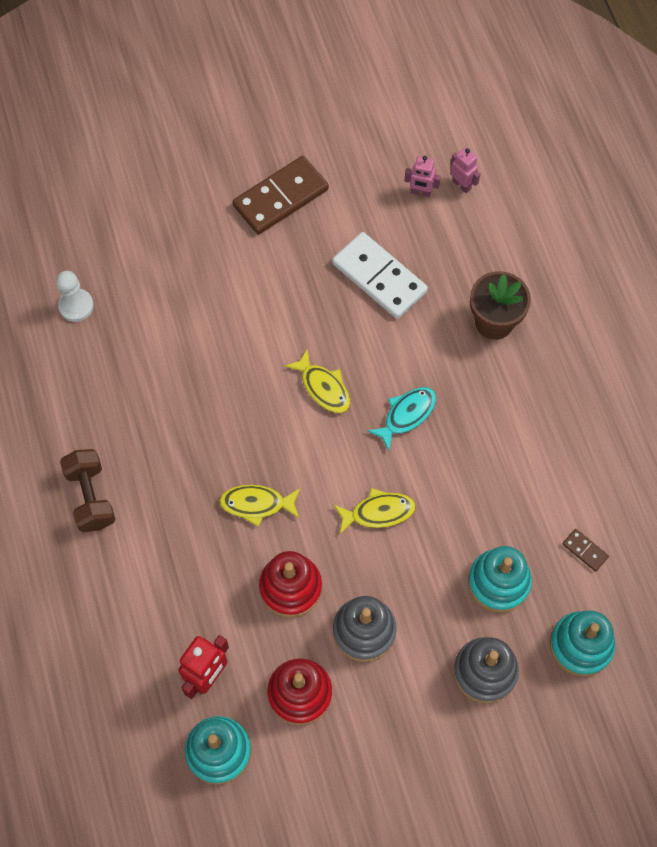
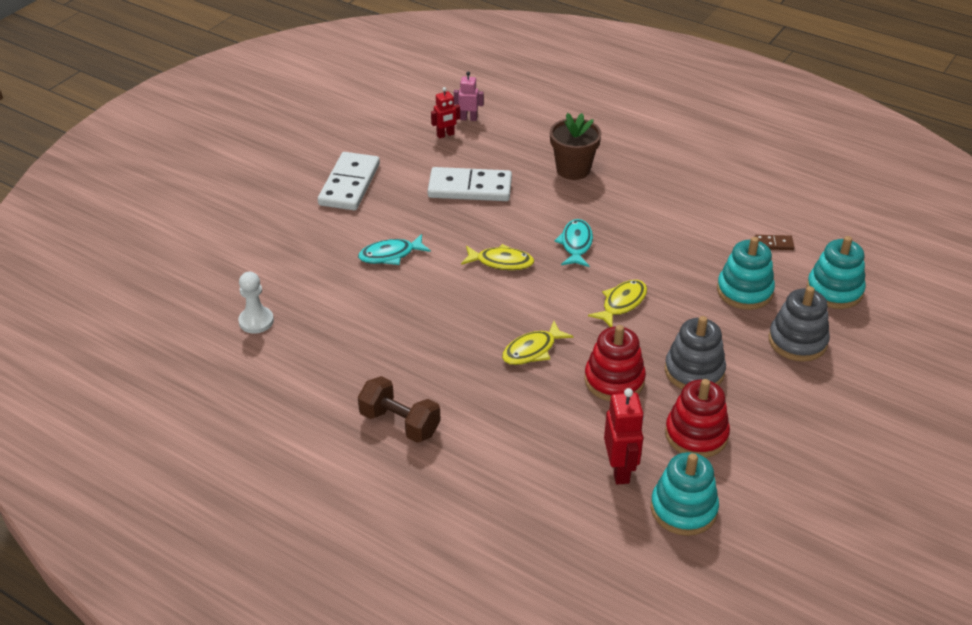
camera: 40 degrees left, 25 degrees down
(241, 309) = (390, 255): none -> turquoise fish
(281, 198) = (349, 184): brown domino -> white domino
(420, 192) = (445, 135): pink robot -> red robot

